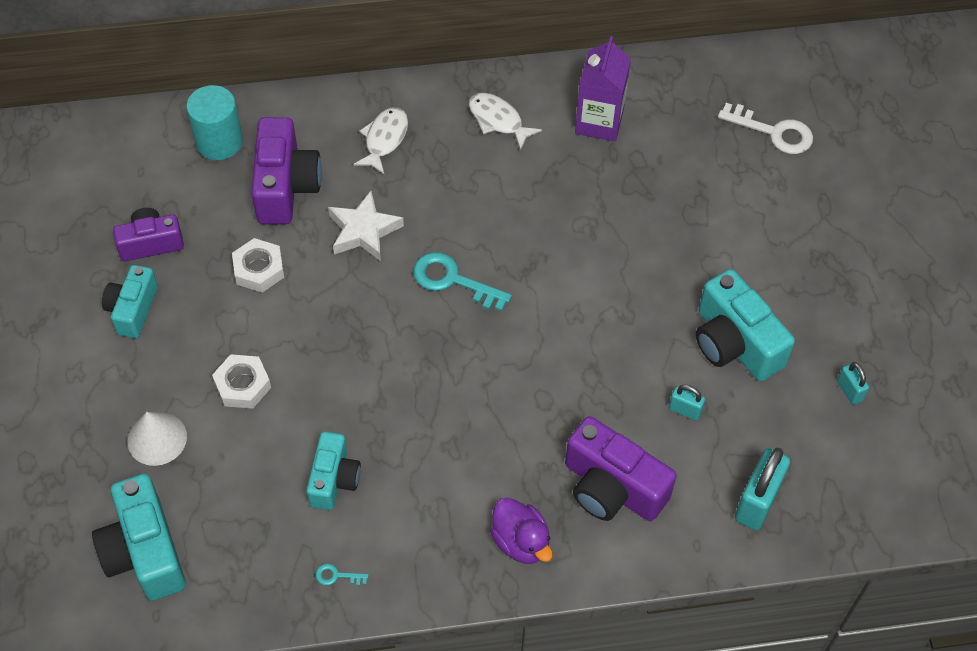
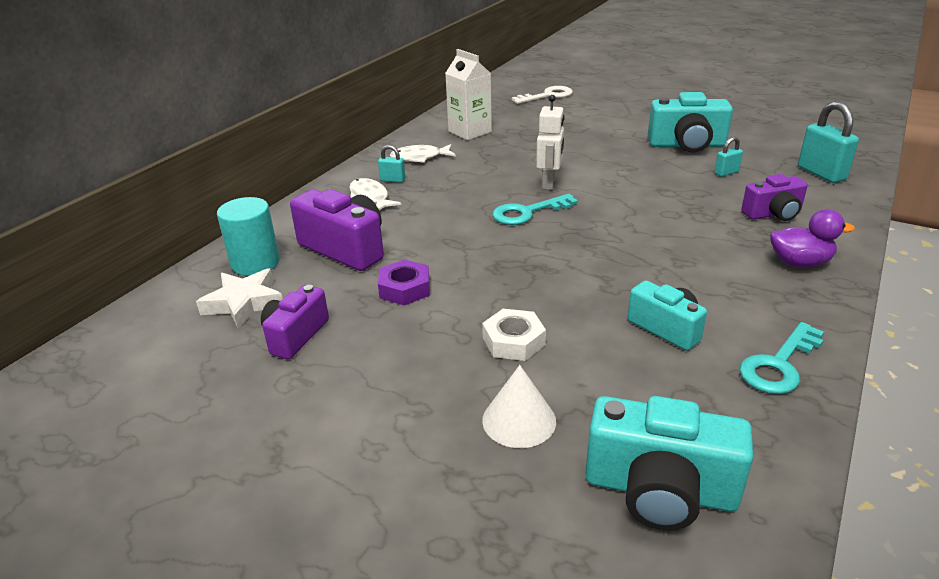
camera: 50 degrees left, 25 degrees down
(133, 309) = (350, 375): turquoise camera -> none
(259, 269) = (405, 289): white nut -> purple nut
(337, 576) = (779, 365): turquoise key -> turquoise key, size x2.18
(363, 231) = (435, 231): white star -> white star (244, 303)
(530, 264) = (549, 183): none -> white robot
(599, 121) = (470, 132): purple carton -> white carton
(612, 488) = (773, 214): purple camera -> purple camera, size x0.64
(849, 391) = (754, 128): turquoise padlock -> turquoise padlock (392, 180)

